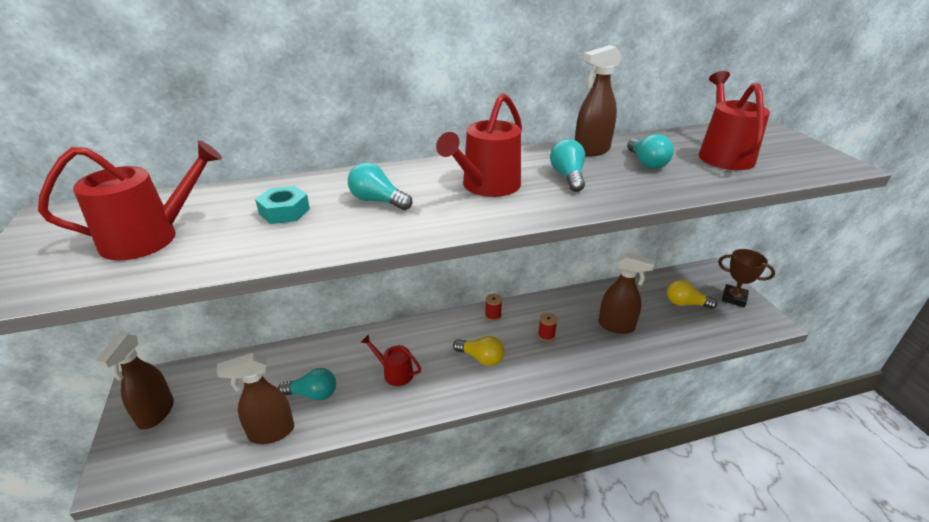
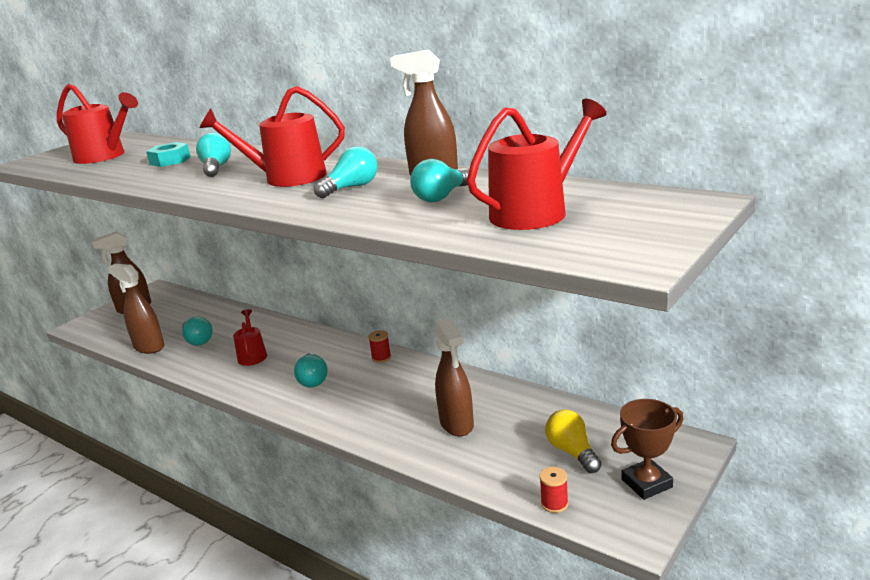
camera: 55 degrees right, 10 degrees down
(481, 358) = (313, 379): yellow light bulb -> turquoise light bulb
(546, 335) = (387, 394): red spool -> red spool (554, 504)
(734, 298) = (647, 483): brown trophy -> brown trophy turned 75 degrees clockwise

